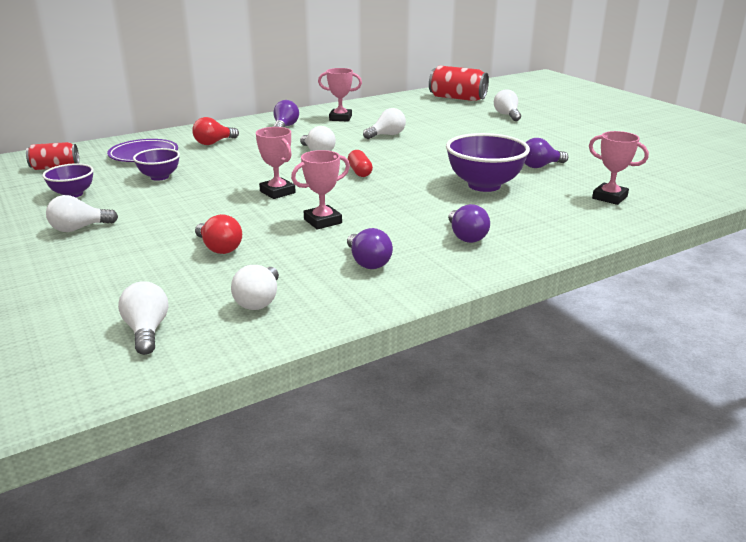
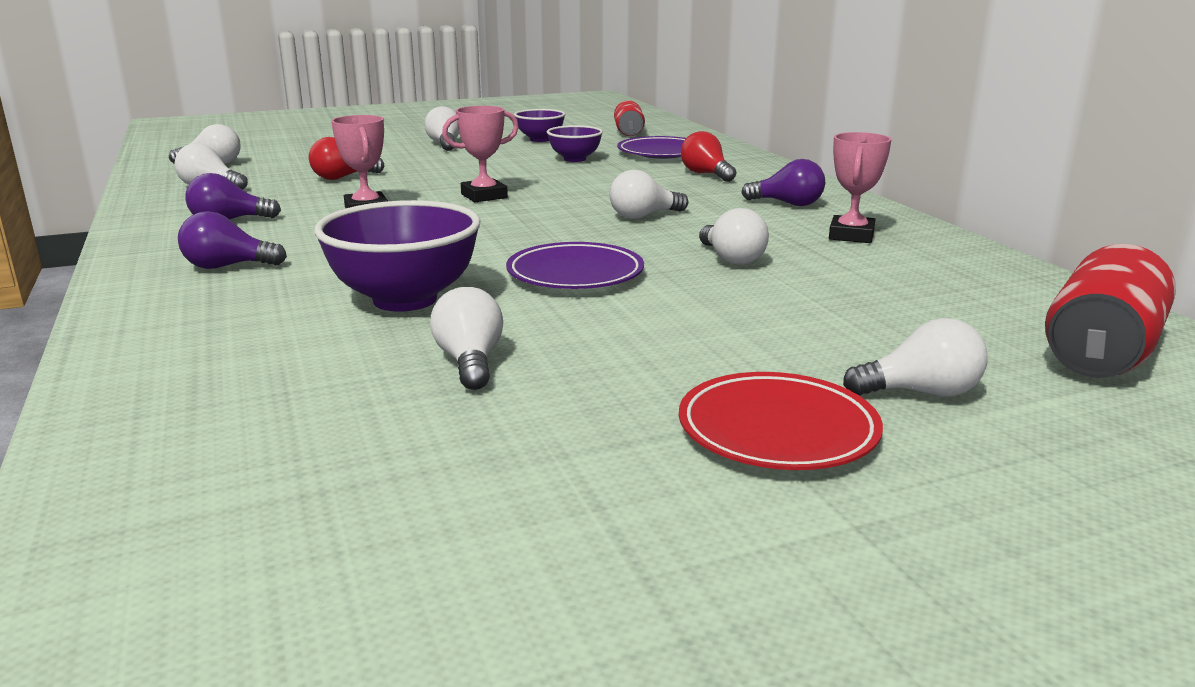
camera: 100 degrees right, 5 degrees down
(360, 172) = (534, 233): red capsule -> none
(425, 159) = (575, 274): none -> purple plate
(540, 166) = (470, 362): purple light bulb -> white light bulb
(549, 128) = (777, 430): none -> red plate
(609, 197) = (230, 396): pink trophy -> none

